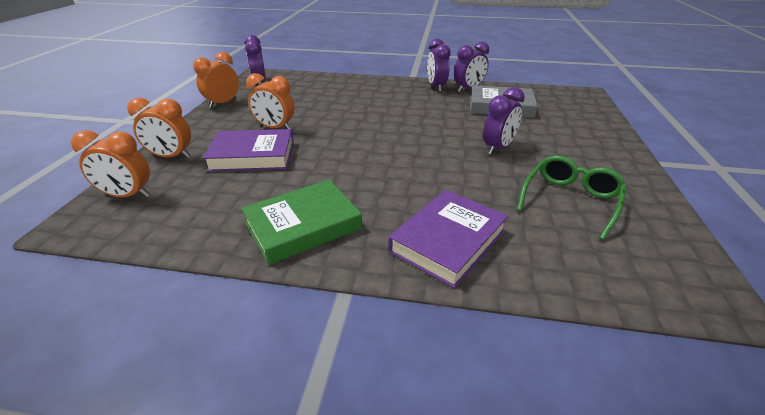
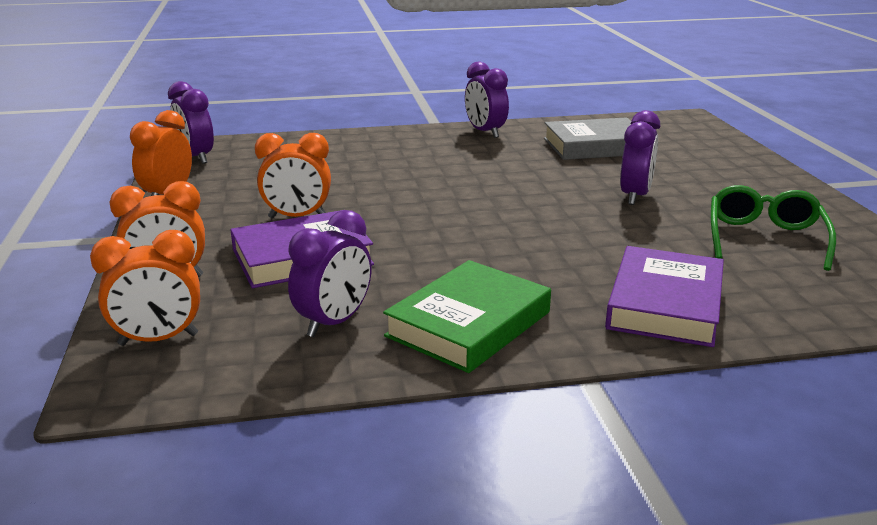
camera: 20 degrees left, 10 degrees down
(468, 89) = (533, 130): purple clock -> purple clock (334, 323)

